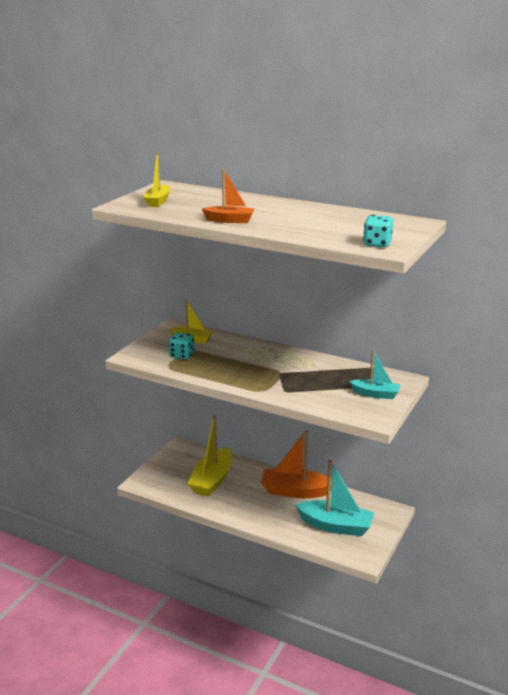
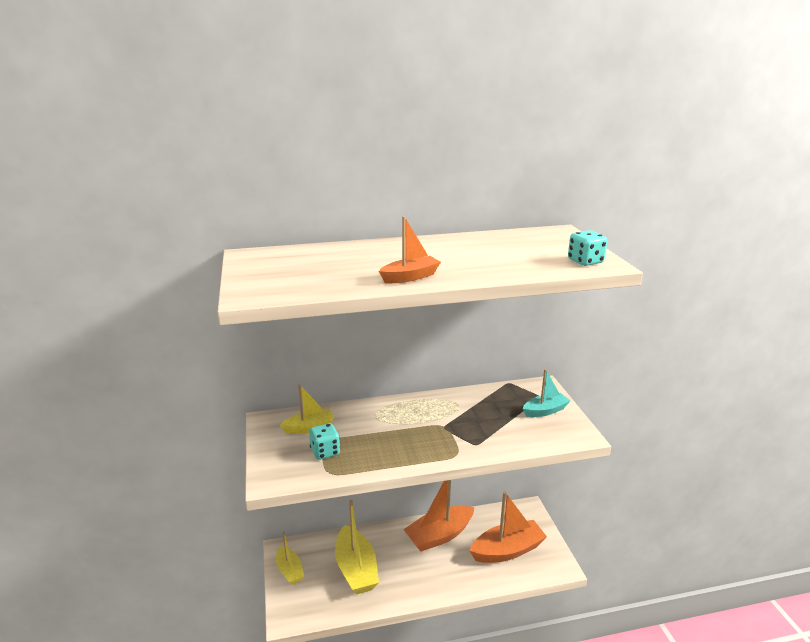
camera: 40 degrees left, 0 degrees up
(158, 201) = (283, 277): yellow boat -> yellow boat (289, 571)
(335, 526) = (507, 550): turquoise boat -> orange boat

